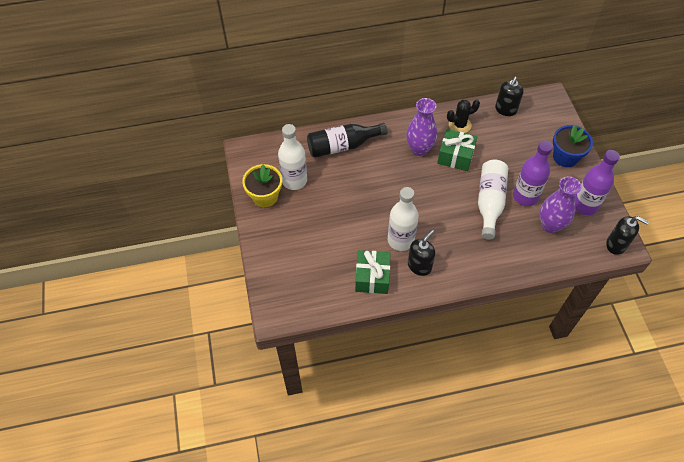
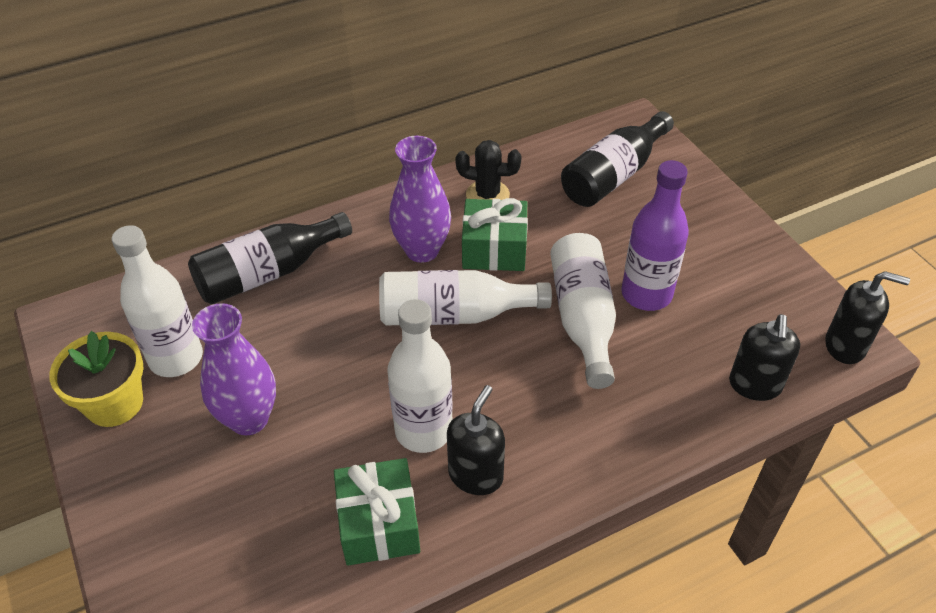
camera: 15 degrees left, 10 degrees down
(427, 187) = (454, 315): none -> white bottle
(459, 125) = (487, 195): black cactus -> black cactus turned 45 degrees clockwise
(505, 109) = (563, 155): black soap dispenser -> black soap dispenser (755, 385)
(529, 127) = (613, 175): none -> black bottle
(550, 225) = (711, 336): purple vase -> purple vase (249, 419)
(565, 157) = (695, 212): blue flower pot -> none
(585, 205) = (760, 287): purple bottle -> none

